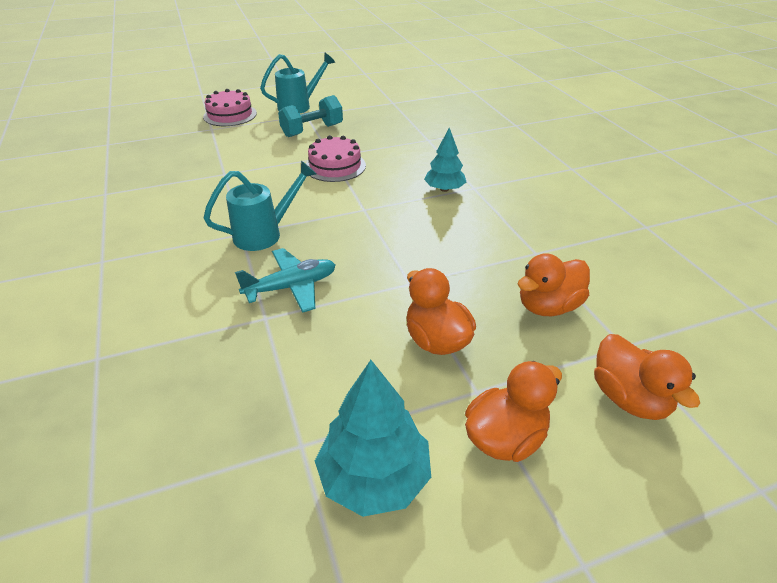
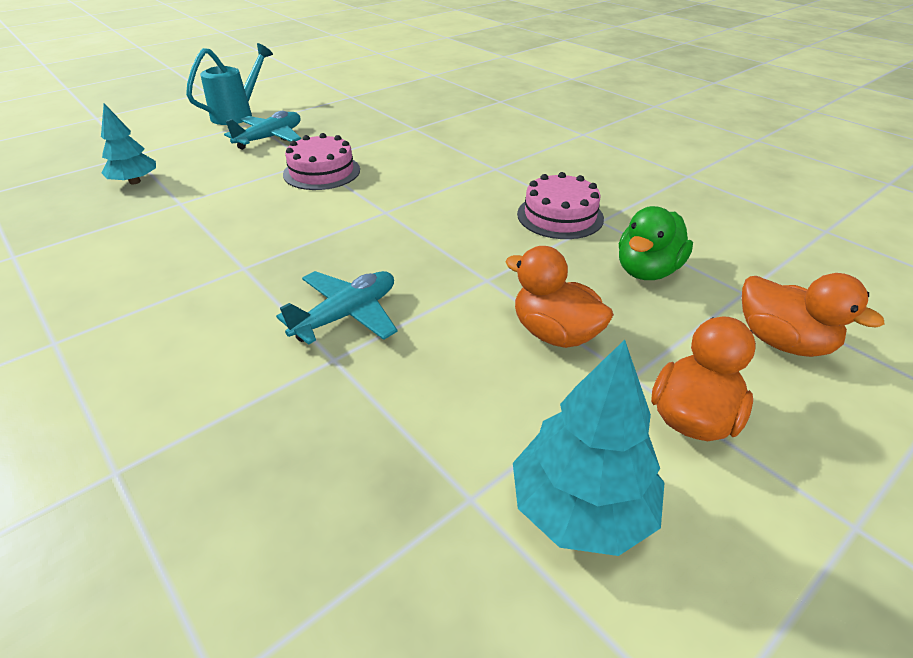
camera: 20 degrees left, 0 degrees up
(230, 115) = (150, 136): pink cake -> pink cake (560, 216)
(265, 234) = (277, 261): turquoise watering can -> none
(312, 130) = (270, 138): turquoise dumbbell -> turquoise plane
(444, 189) = (464, 175): turquoise tree -> turquoise tree (135, 182)
(548, 306) = (647, 271): orange duck -> green duck

